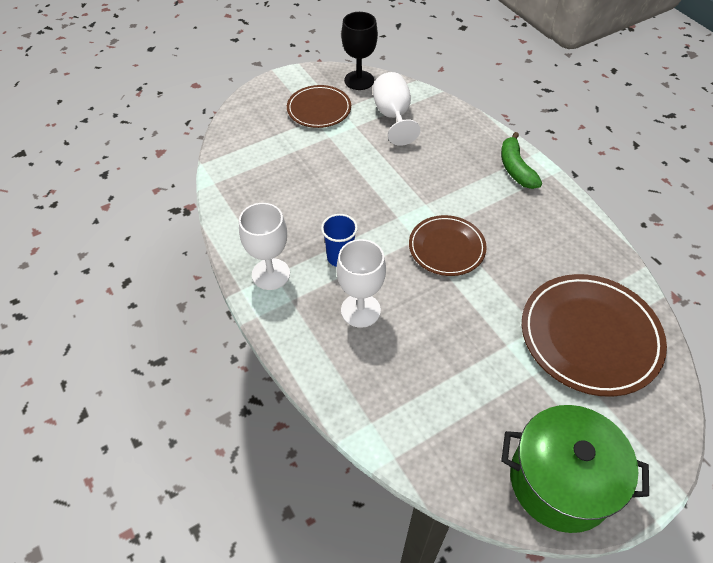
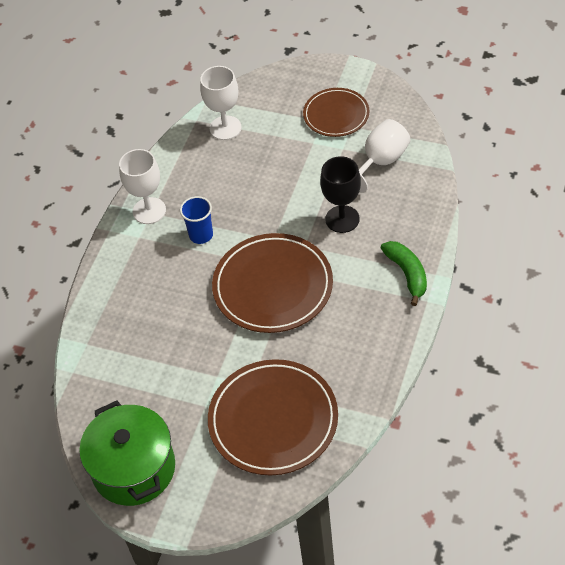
camera: 55 degrees right, 0 degrees up
(359, 80) = (399, 112): black goblet -> black goblet (342, 219)
(360, 310) = (167, 278): white goblet -> white goblet (225, 128)
(446, 248) = (273, 286): brown plate -> brown plate, size x1.64
(515, 168) = (407, 274): green banana -> green banana turned 120 degrees clockwise

